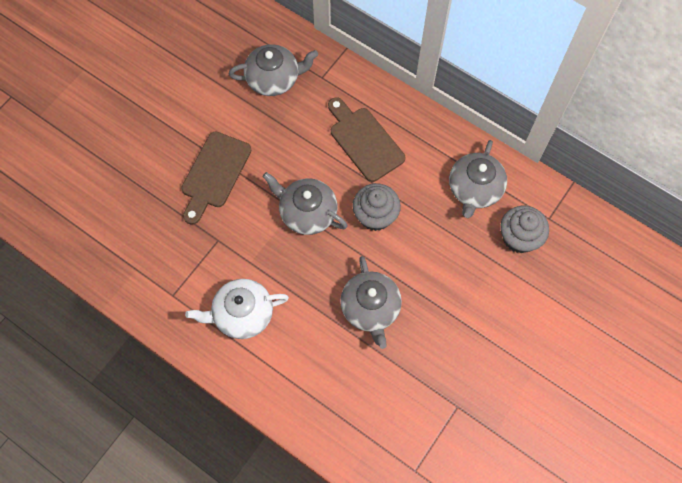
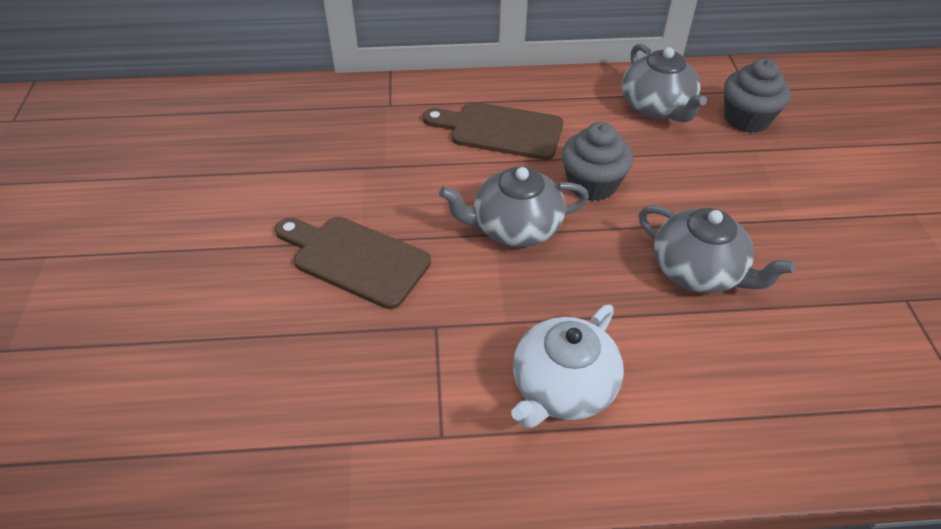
camera: 40 degrees left, 20 degrees down
(214, 174) = (355, 259): brown cutting board -> brown cutting board turned 135 degrees clockwise
(274, 79) = (335, 133): grey teapot -> none

